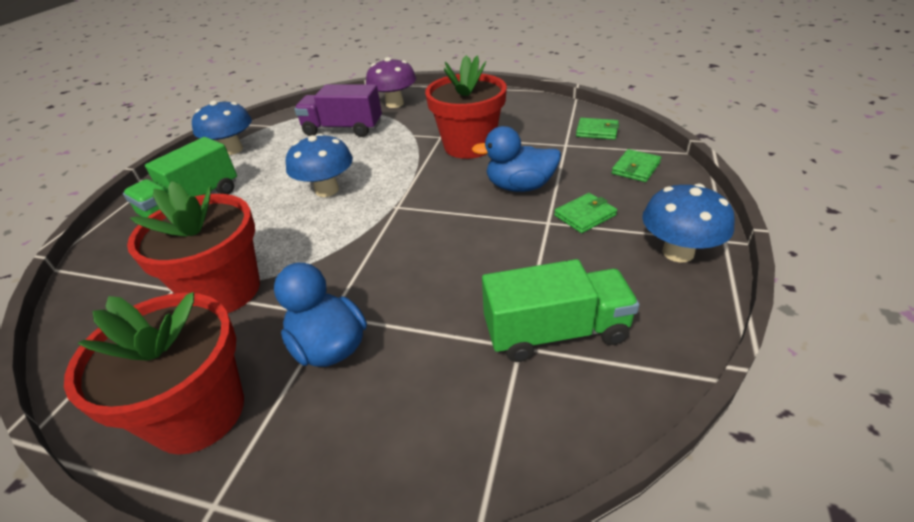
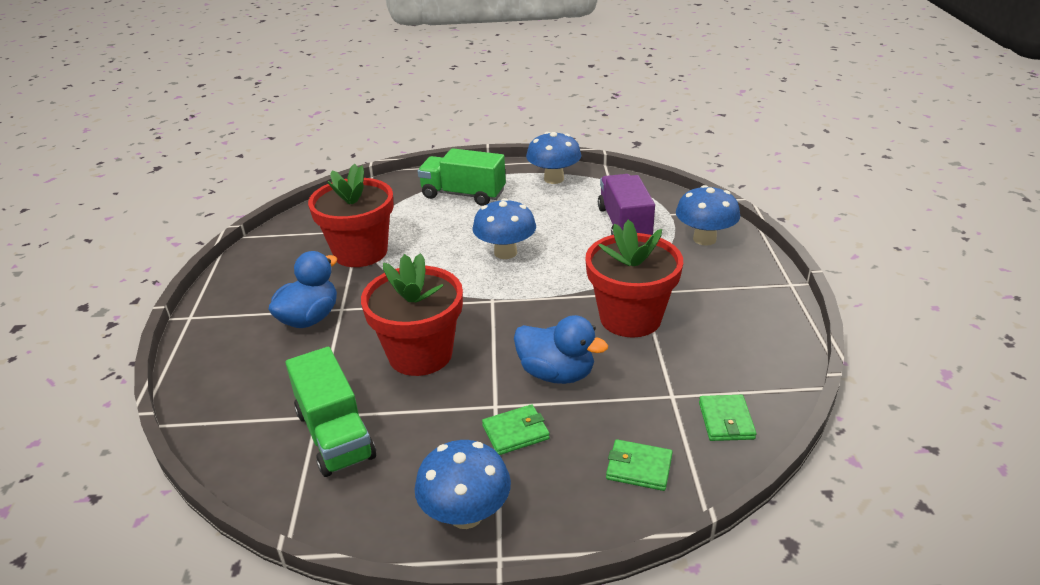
camera: 70 degrees right, 5 degrees down
(199, 413) = (251, 286): red flower pot -> red flower pot (420, 354)
(394, 104) = (704, 239): purple mushroom -> blue mushroom
(519, 187) = (556, 373): blue duck -> blue duck turned 135 degrees clockwise
(585, 215) = (515, 432): green wallet -> green wallet turned 60 degrees counterclockwise

